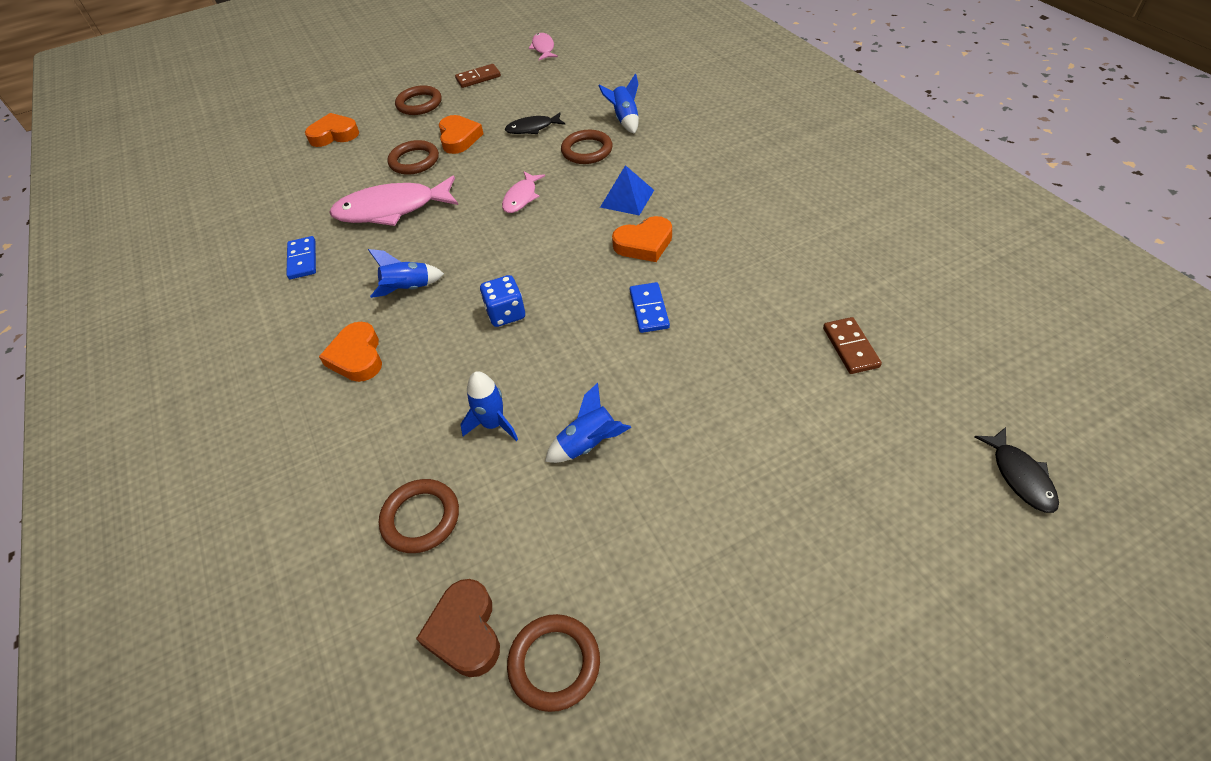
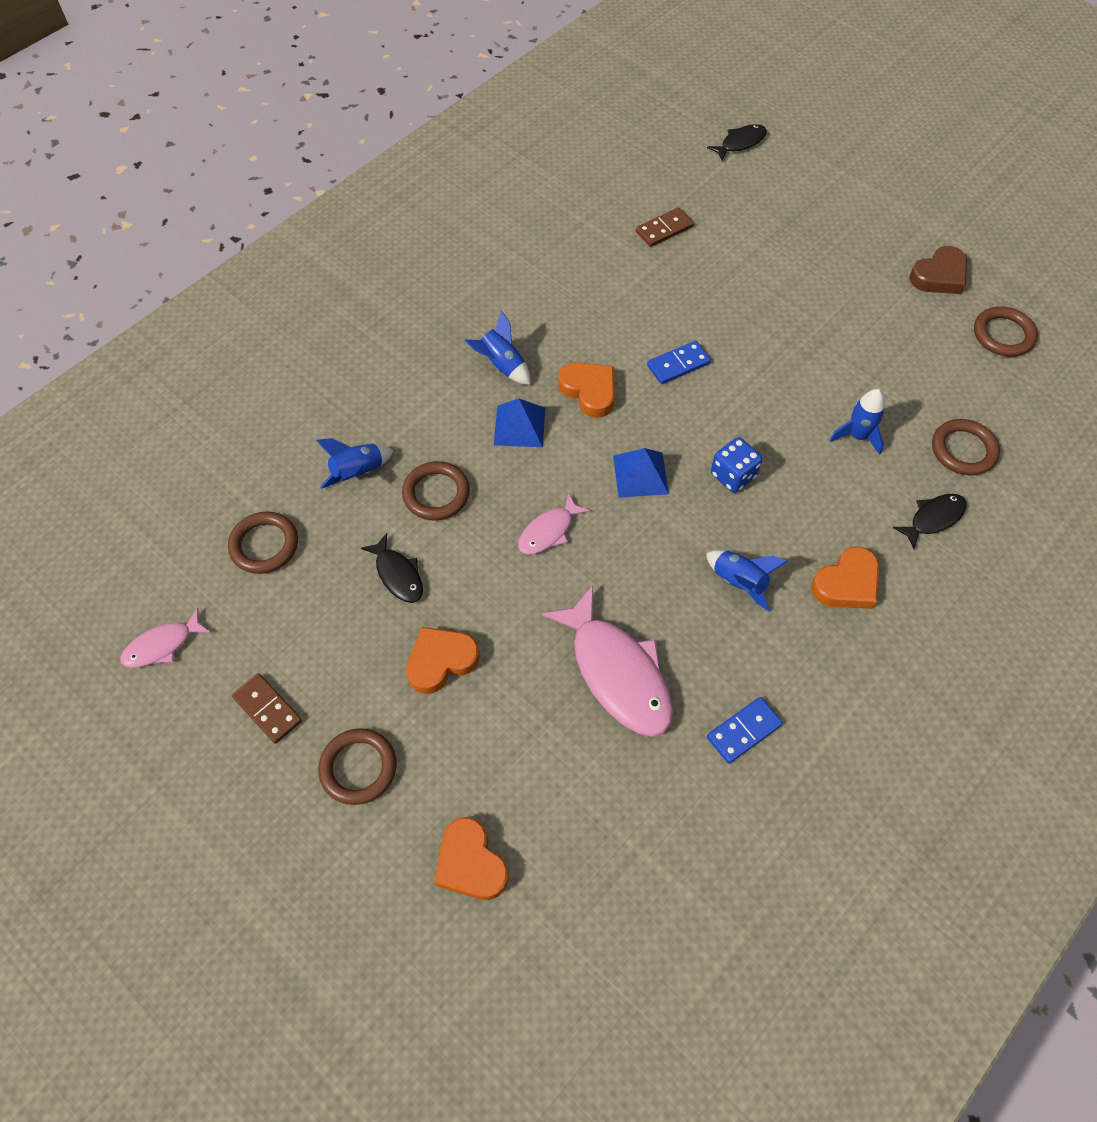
camera: 115 degrees left, 10 degrees up
(367, 450) = (933, 518): none -> black fish
(414, 161) = (508, 697): brown ring -> brown ring (264, 545)
(465, 632) = (1018, 388): brown heart -> brown heart (939, 276)
(521, 197) = (549, 531): pink fish -> pink fish turned 135 degrees clockwise
(541, 256) = (640, 474): none -> blue pyramid
(588, 444) = (839, 366): blue rocket -> blue rocket (502, 365)

